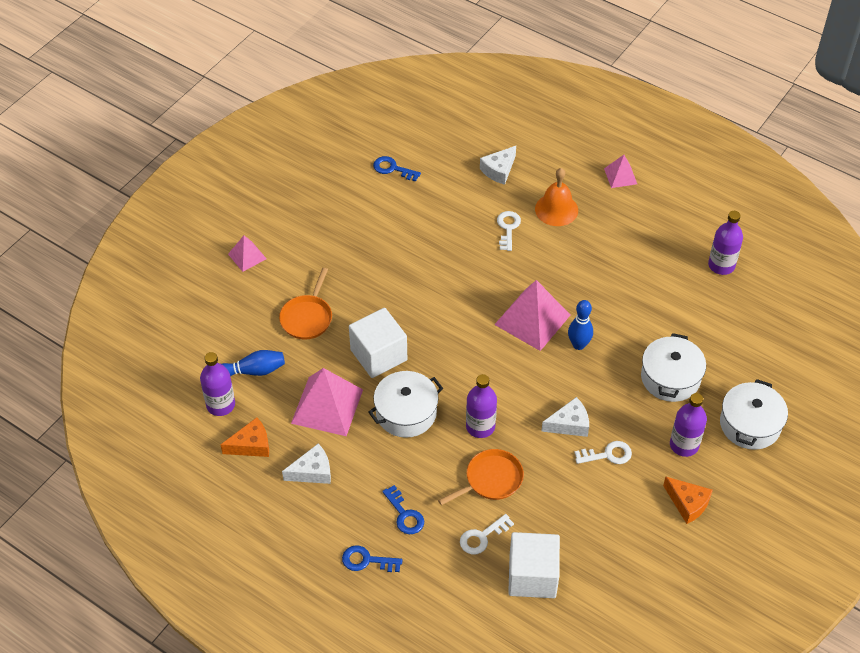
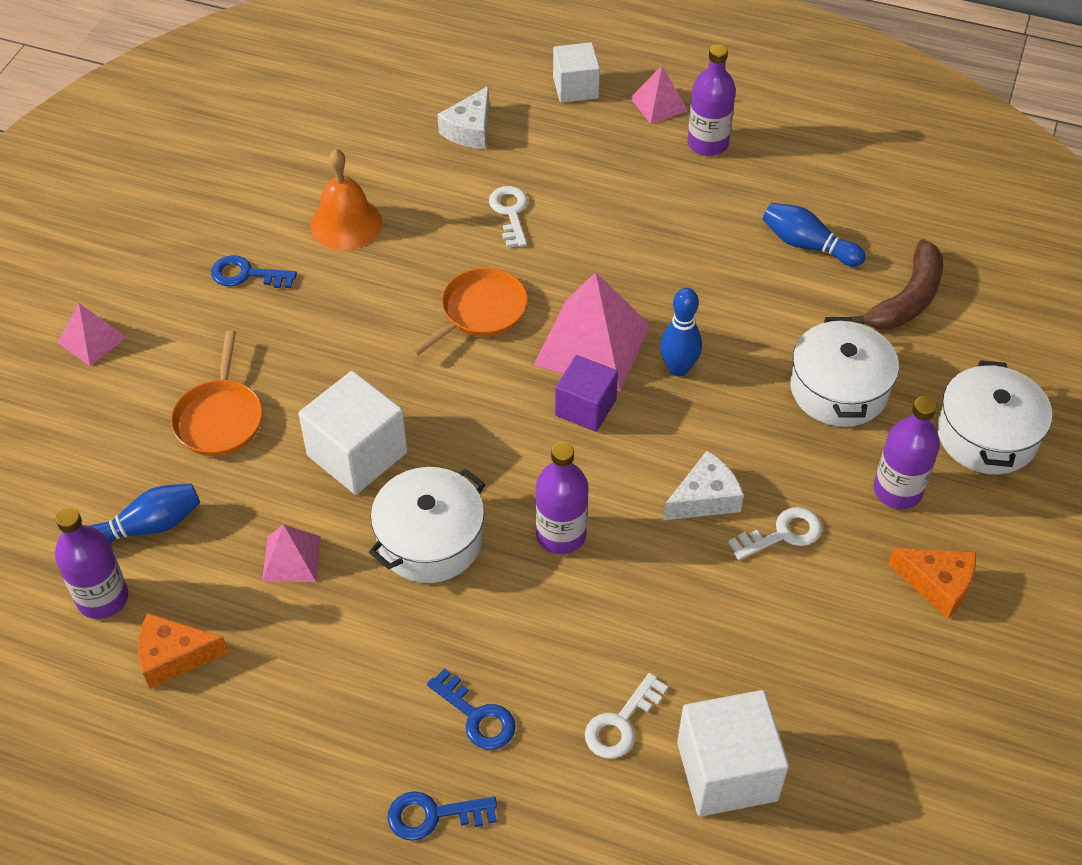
camera: 15 degrees left, 0 degrees up
(251, 445) = (174, 656): orange cheese -> orange cheese turned 150 degrees counterclockwise
(312, 471) = (295, 678): white cheese -> none
(327, 406) = (291, 558): pink pyramid -> pink pyramid, size x0.53
(393, 169) = (300, 158): blue key -> blue key (247, 274)
(491, 480) = (605, 620): orange pan -> orange pan (480, 312)
(517, 356) = (585, 407): none -> purple cube
(556, 209) = (577, 170): orange bell -> orange bell (346, 223)
(572, 155) = (575, 88): none -> white cube
(682, 285) = (807, 245): none -> blue bowling pin
(721, 265) = (855, 204): purple bottle -> purple bottle (708, 143)
(731, 332) = (906, 300): none -> brown banana

